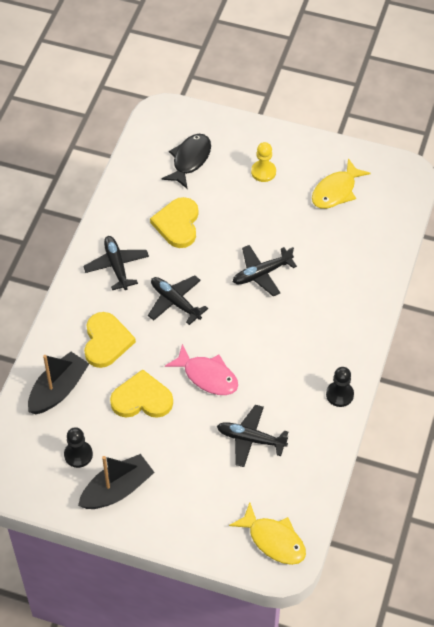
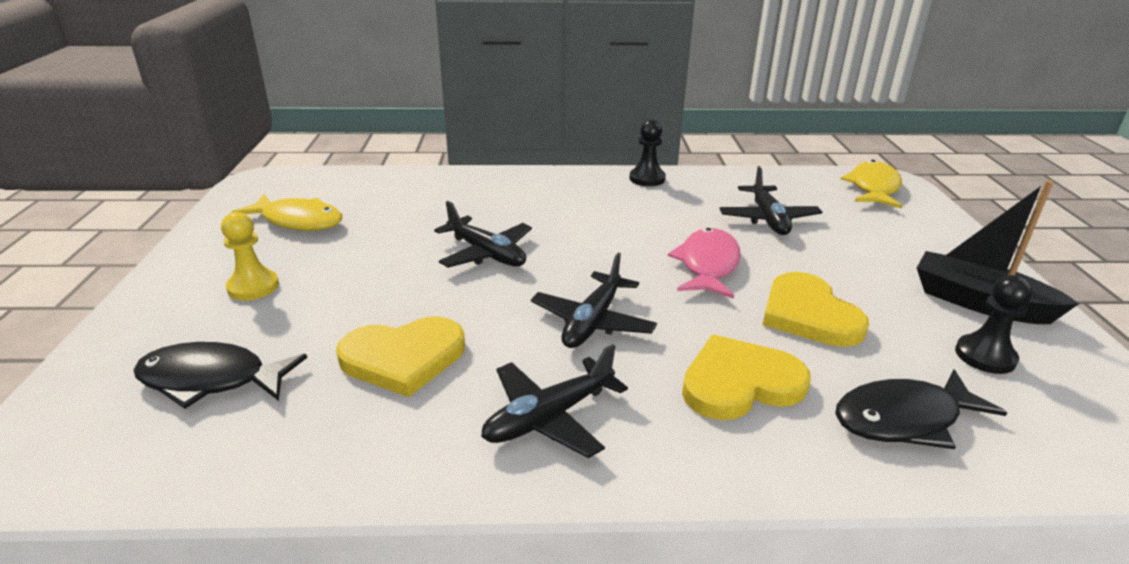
camera: 110 degrees left, 25 degrees down
(58, 390) = (904, 419): black boat -> black fish

